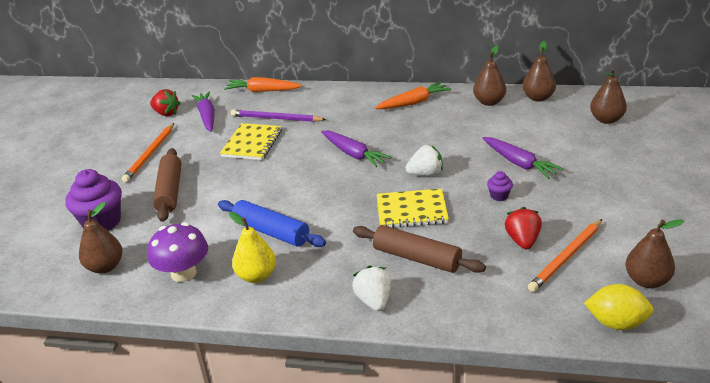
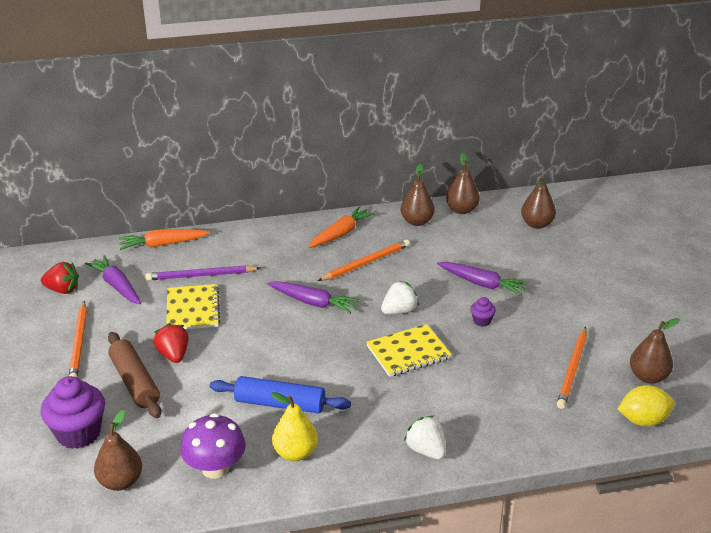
camera: 25 degrees left, 0 degrees up
(417, 258) = (441, 399): brown rolling pin -> none
(421, 129) = (366, 263): none -> orange pencil
(522, 240) = (527, 362): red strawberry -> red strawberry (173, 355)

